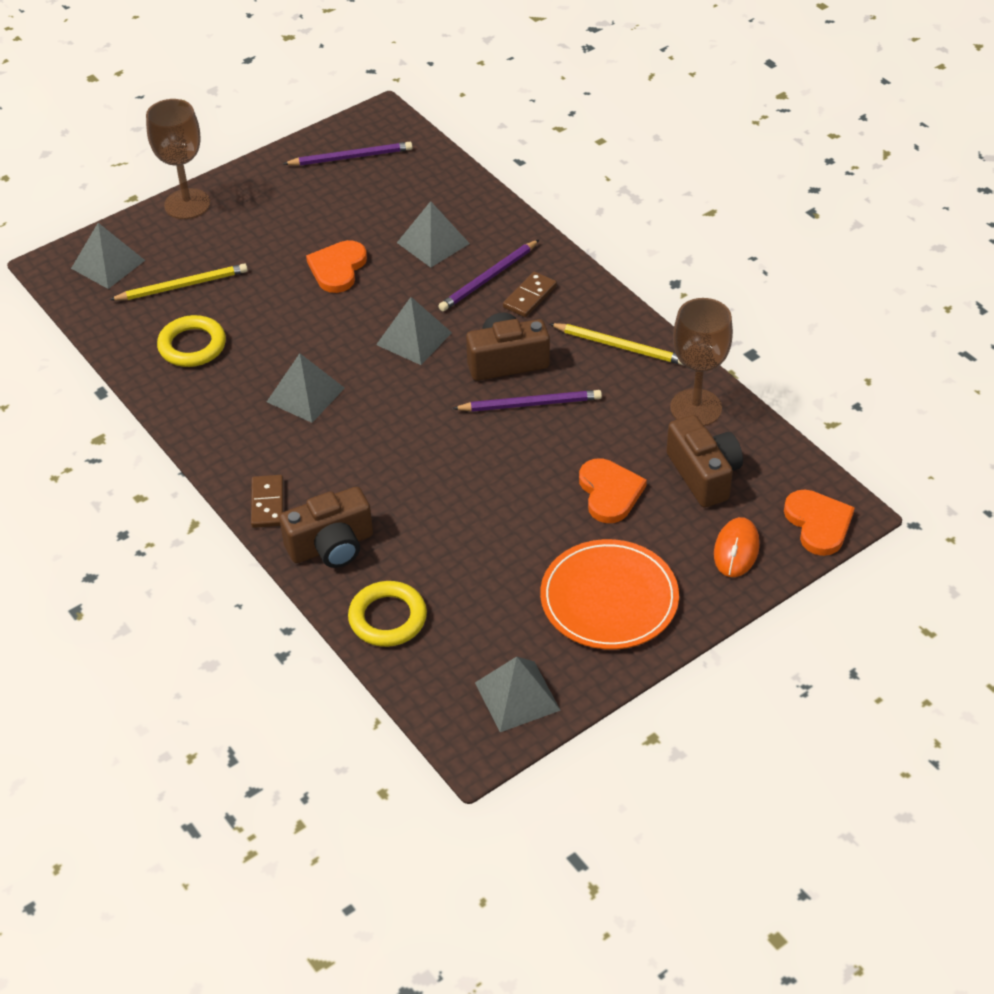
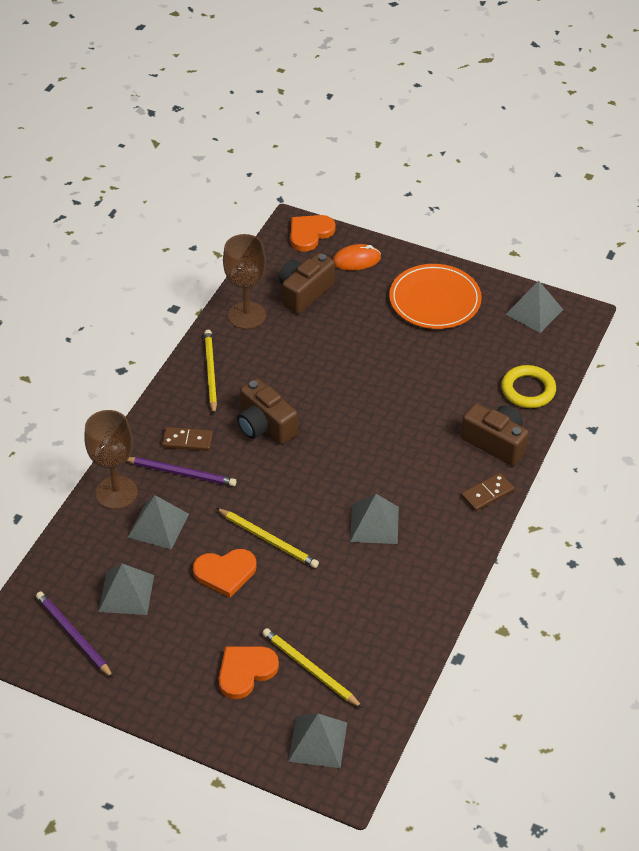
camera: 120 degrees left, 0 degrees up
(187, 204) = (205, 727): brown goblet -> brown goblet (116, 493)
(192, 346) = (372, 622): yellow ring -> none
(352, 310) = (268, 540): none -> yellow pencil
(414, 338) = (275, 488): grey pyramid -> grey pyramid (126, 593)
(530, 404) = (298, 397): purple pencil -> none
(609, 492) = (351, 329): orange heart -> orange heart (245, 671)

